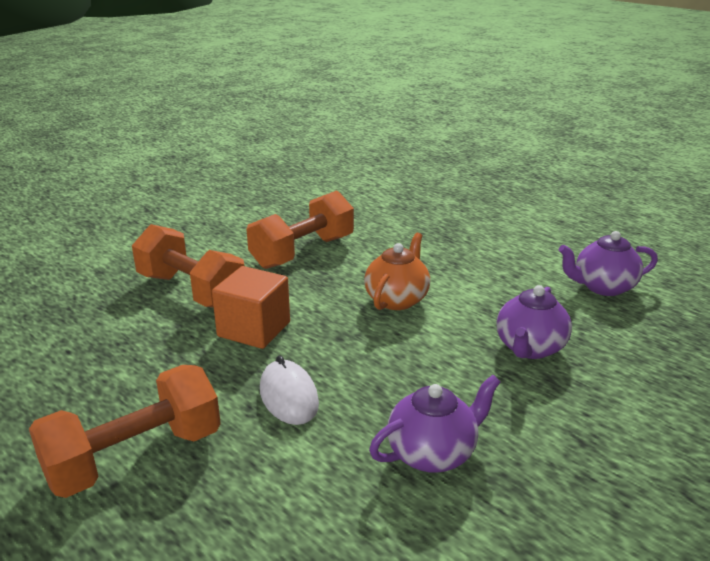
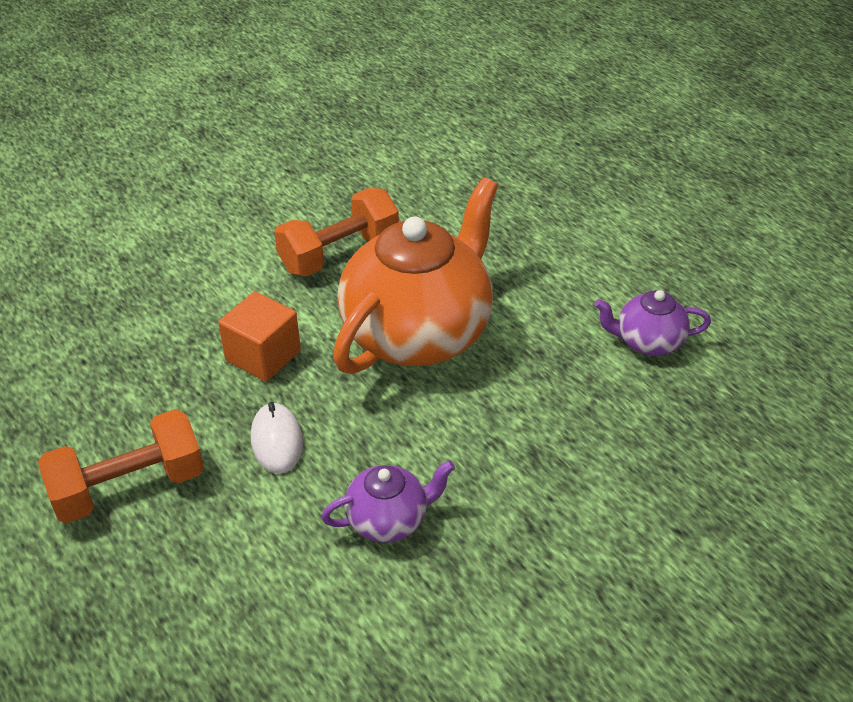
camera: 10 degrees right, 15 degrees up
(191, 291) = (211, 297): orange dumbbell -> none
(397, 299) = (418, 333): orange teapot -> orange teapot, size x2.18
(529, 348) = (530, 414): purple teapot -> none

